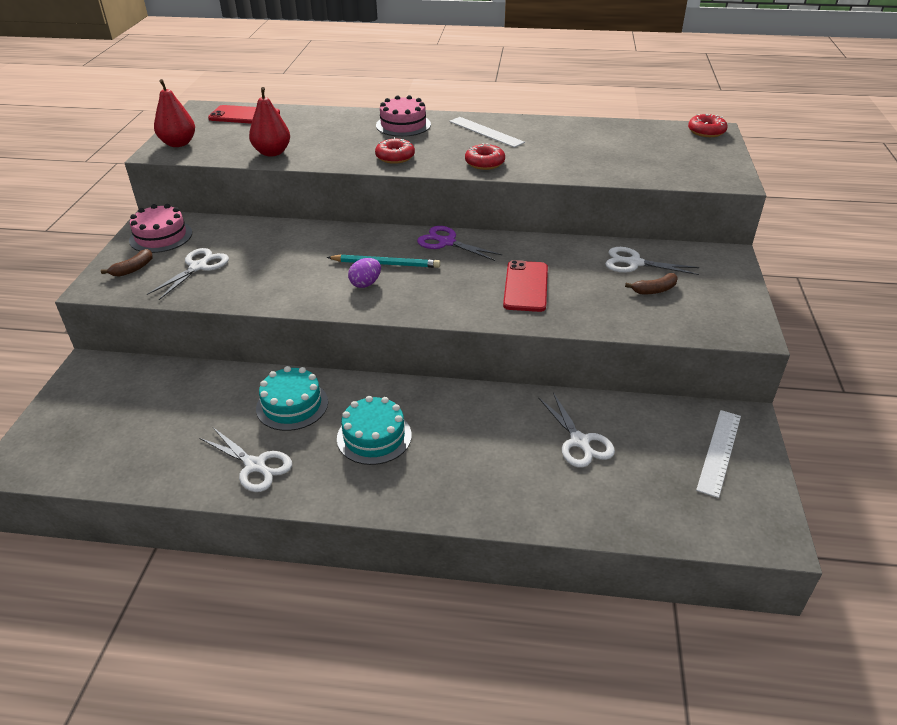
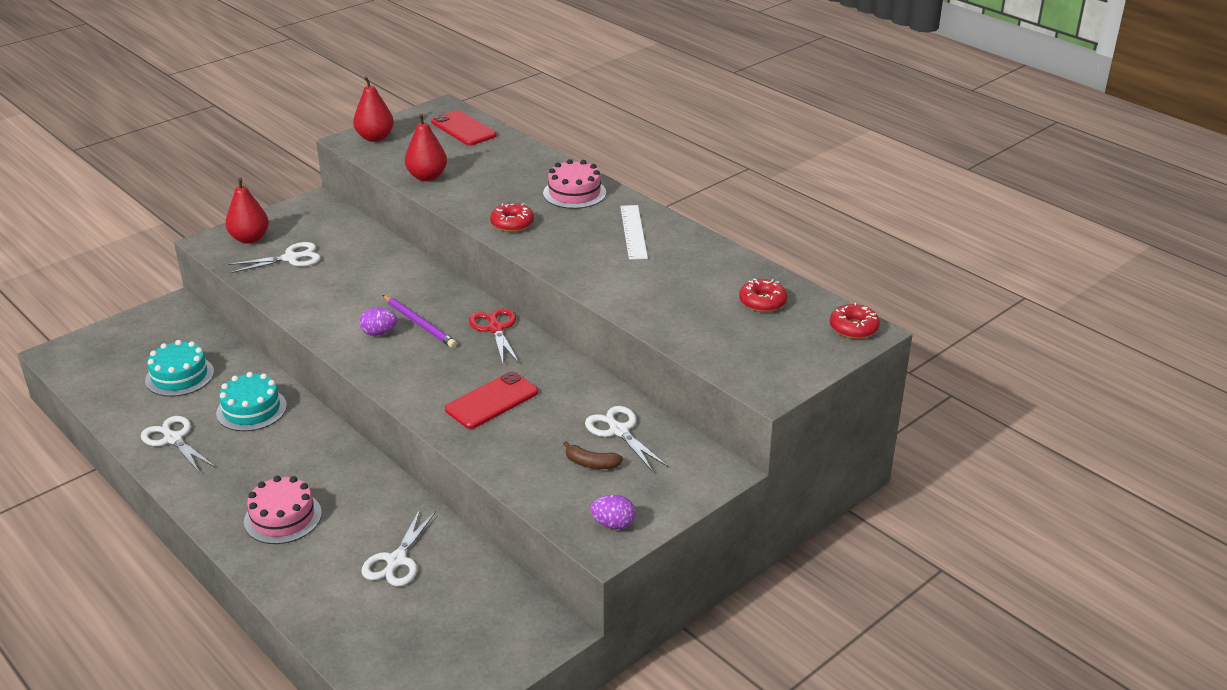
camera: 40 degrees right, 5 degrees down
(133, 269) = (249, 238): brown banana -> red pear
(161, 236) = (303, 219): pink cake -> pink cake (283, 517)
(255, 466) = (173, 439): white scissors -> white scissors turned 150 degrees clockwise
(374, 437) = (268, 465): turquoise cake -> turquoise cake (179, 376)
(386, 264) = (419, 323): turquoise pencil -> purple pencil
(446, 242) = (495, 328): purple scissors -> red scissors
(484, 163) = (574, 263): red donut -> red donut (762, 302)
(719, 452) = (487, 639): white ruler -> none
(732, 317) = (613, 524): none -> purple egg

